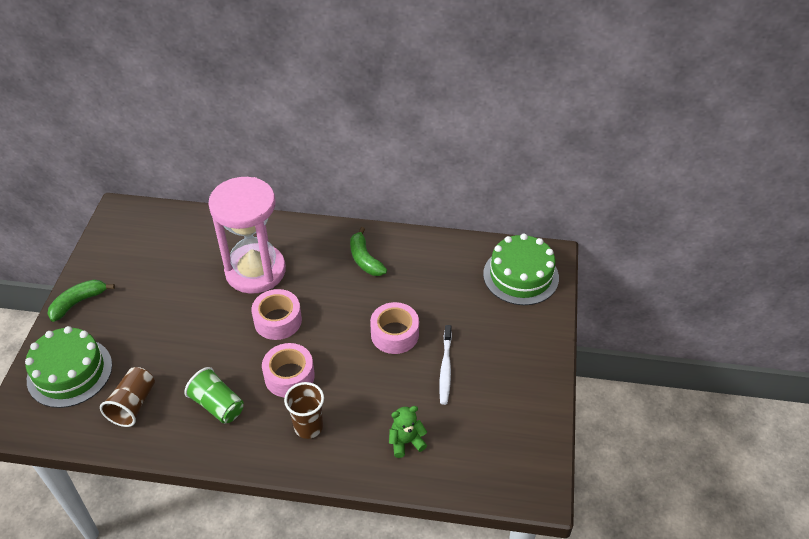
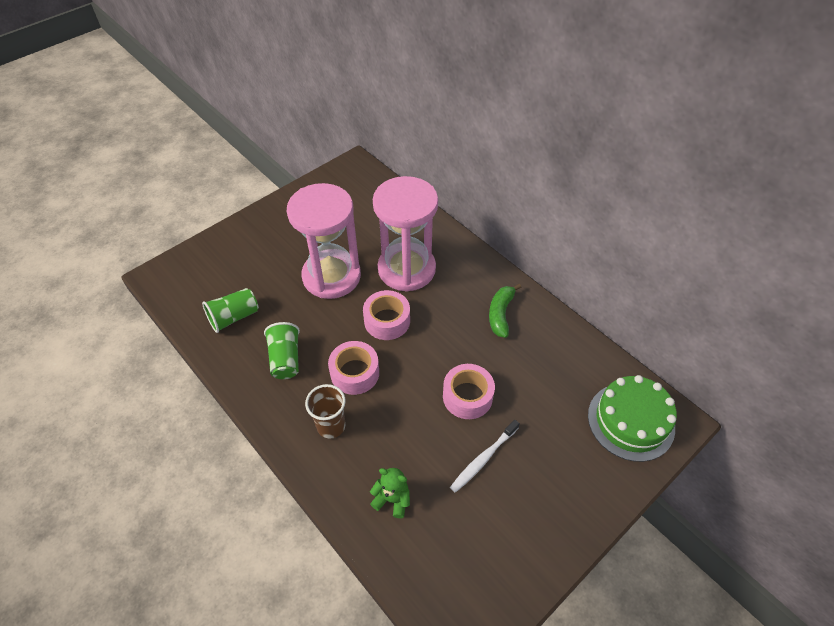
camera: 40 degrees right, 5 degrees up
(69, 372) = (219, 265): green cake -> none
(78, 302) = (269, 217): green banana -> none
(133, 405) = (234, 317): brown cup -> green cup
(193, 316) = (331, 276): none -> pink hourglass

